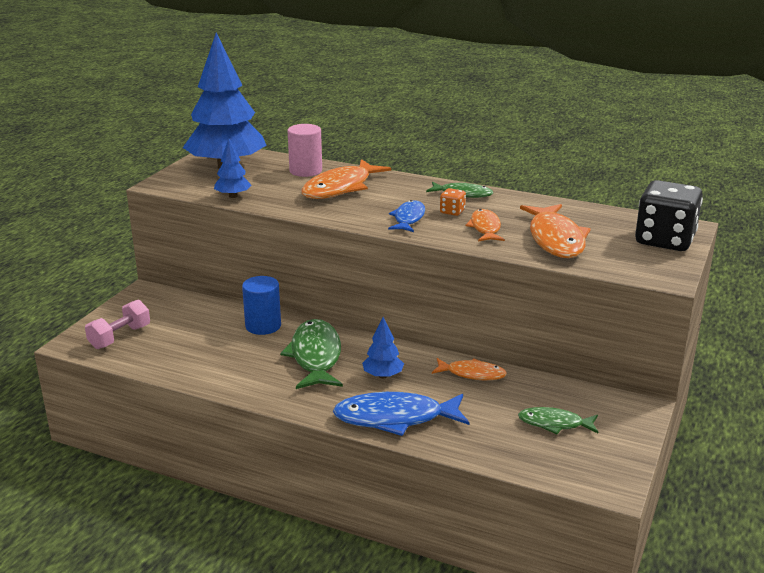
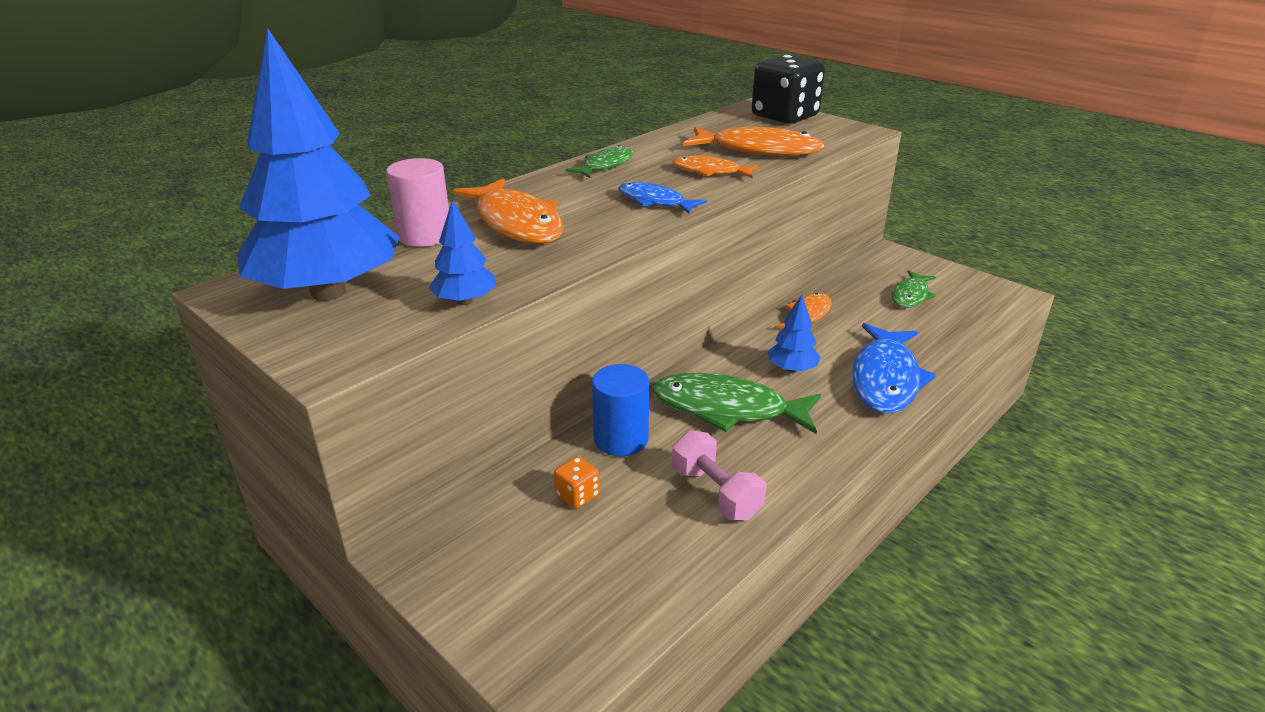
camera: 70 degrees left, 5 degrees up
(120, 337) = (565, 608): pink dumbbell -> pink dumbbell (715, 493)
(452, 211) = (652, 178): orange dice -> orange dice (577, 495)

